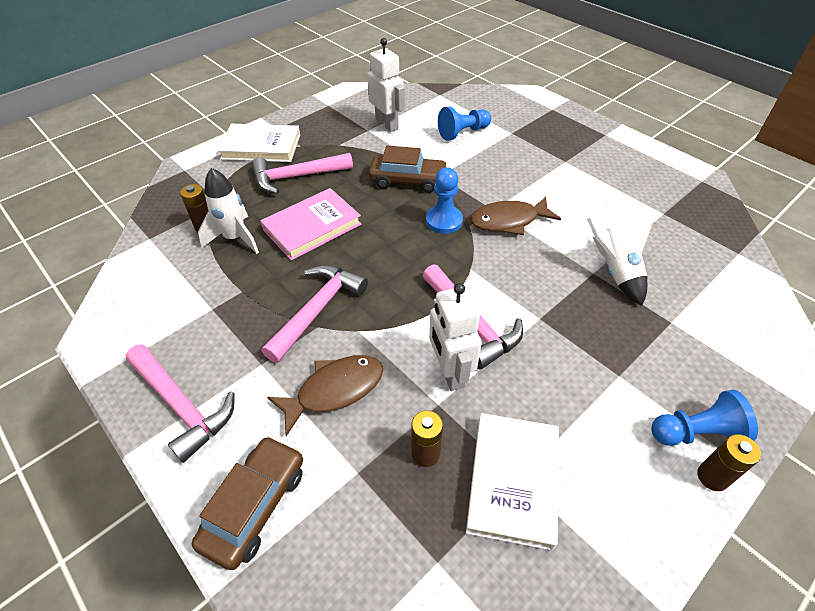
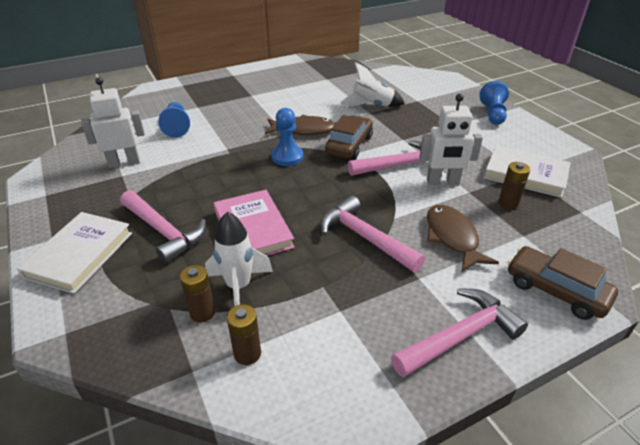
camera: 75 degrees left, 10 degrees down
(297, 177) = (163, 231): pink hammer -> pink hammer turned 45 degrees counterclockwise
(408, 180) = (222, 165): brown car -> brown car (349, 145)
(508, 221) = (304, 130): brown fish -> brown fish turned 90 degrees counterclockwise
(712, 477) = (519, 117): brown battery -> brown battery (247, 354)

